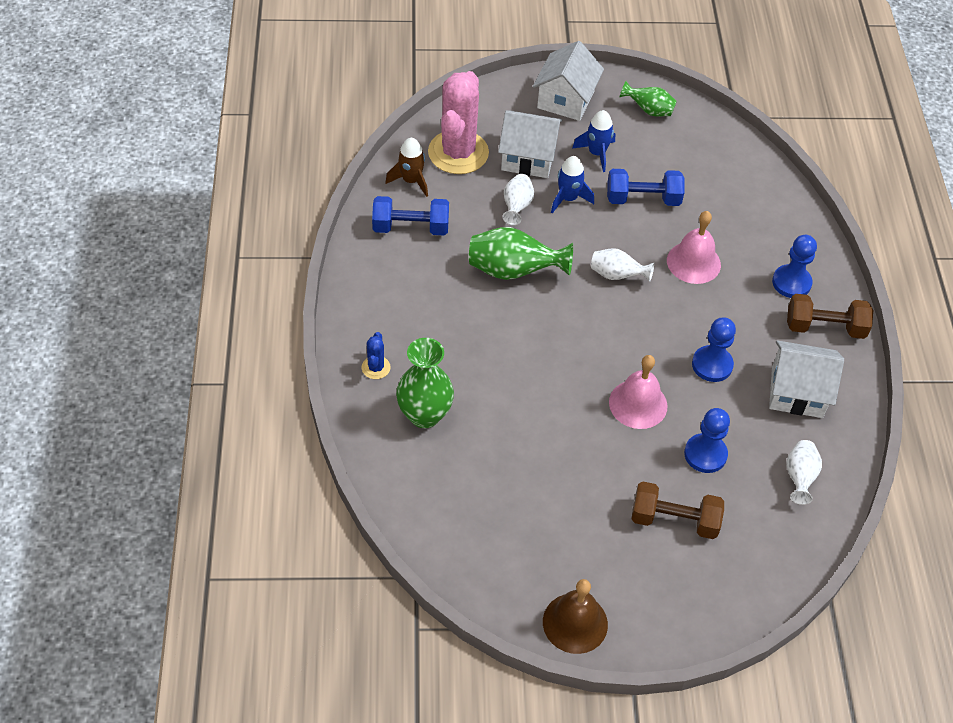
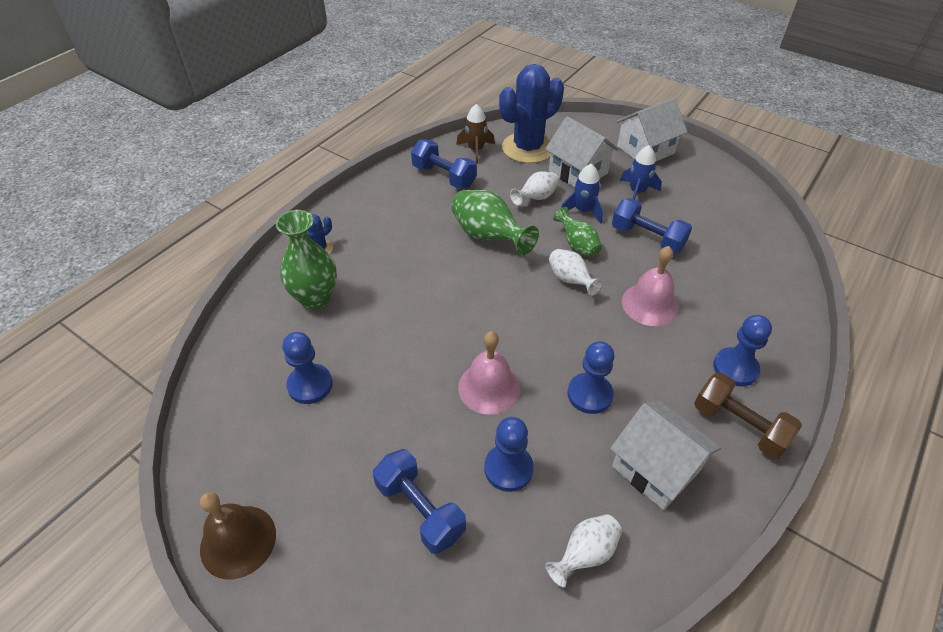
camera: 40 degrees right, 5 degrees down
(458, 152) = (528, 148): pink cactus -> blue cactus
(503, 487) = (310, 385): none -> blue pawn
(648, 110) = (711, 182): green vase -> green vase (577, 245)
(674, 520) = (420, 510): brown dumbbell -> blue dumbbell

